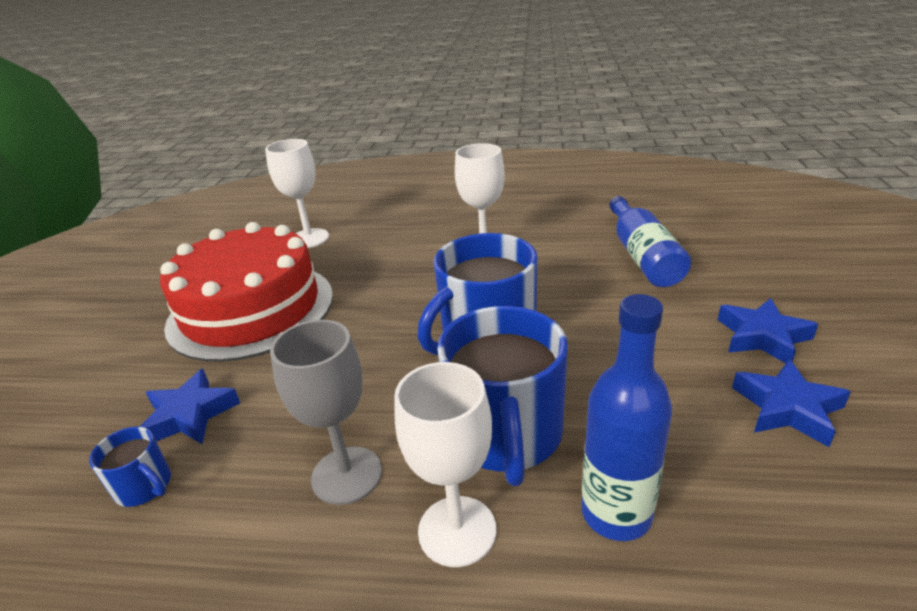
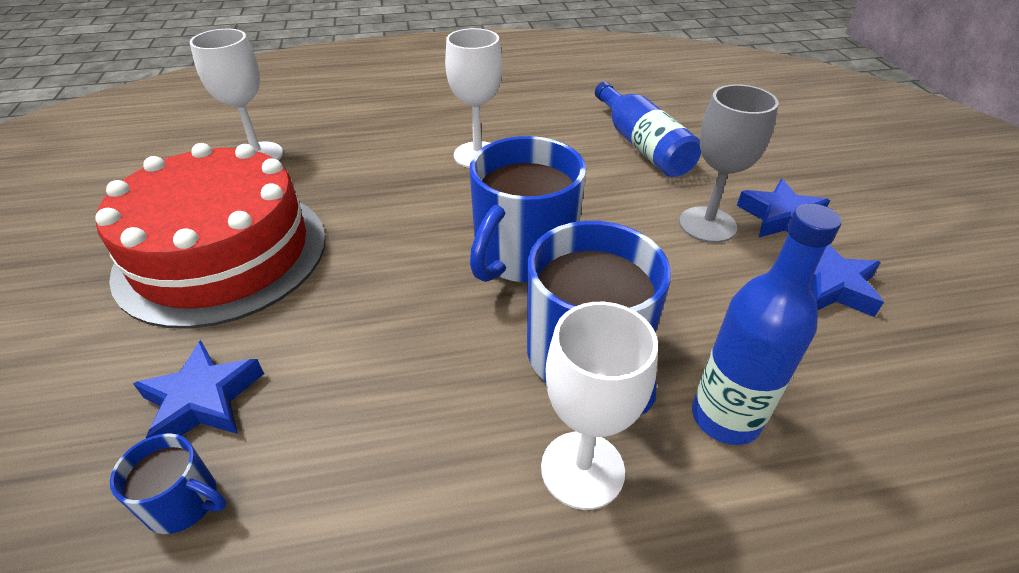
camera: 20 degrees left, 10 degrees up
(347, 475) = (436, 434): grey goblet -> grey goblet (707, 225)

